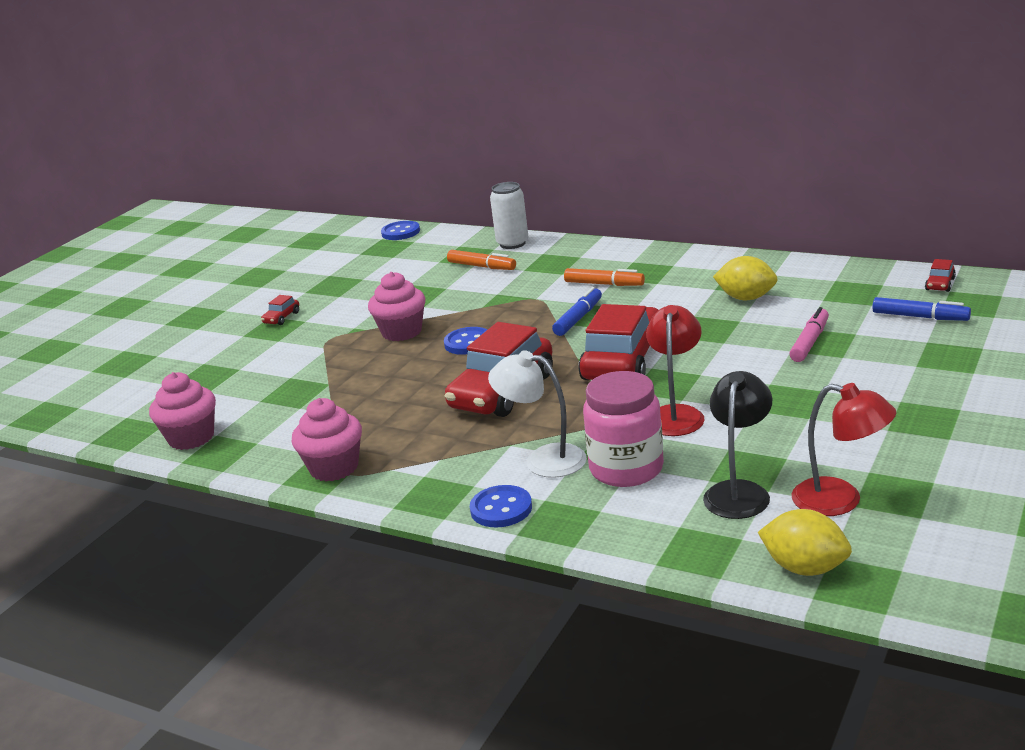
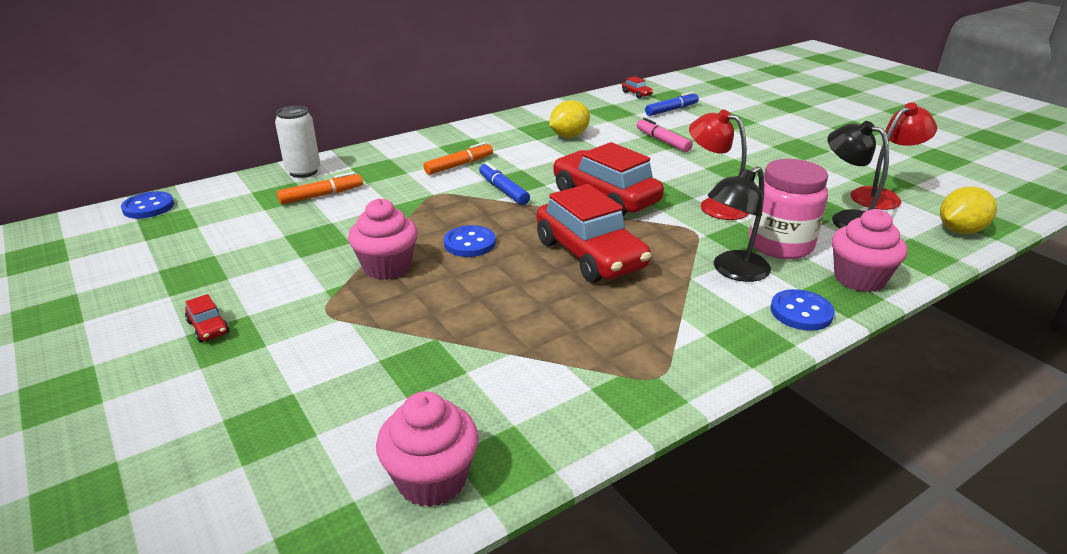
camera: 65 degrees left, 5 degrees up
(334, 468) = (637, 382): pink cupcake -> pink cupcake (859, 279)
(543, 459) = (733, 271): white lamp -> black lamp

